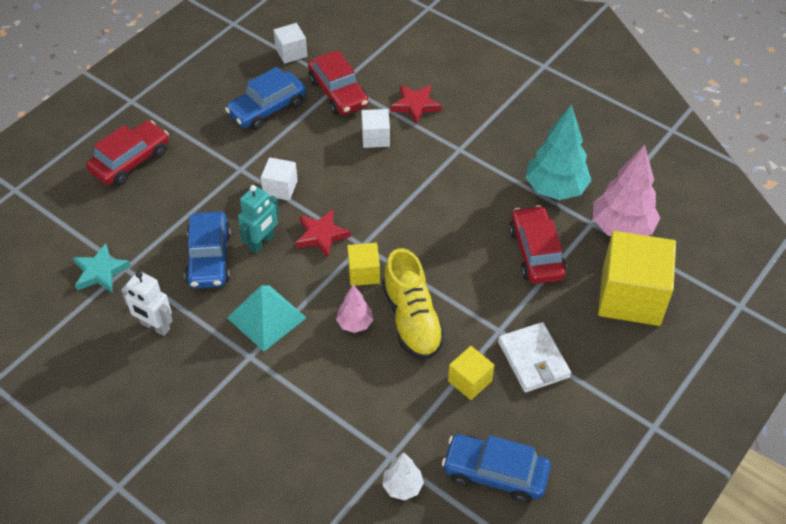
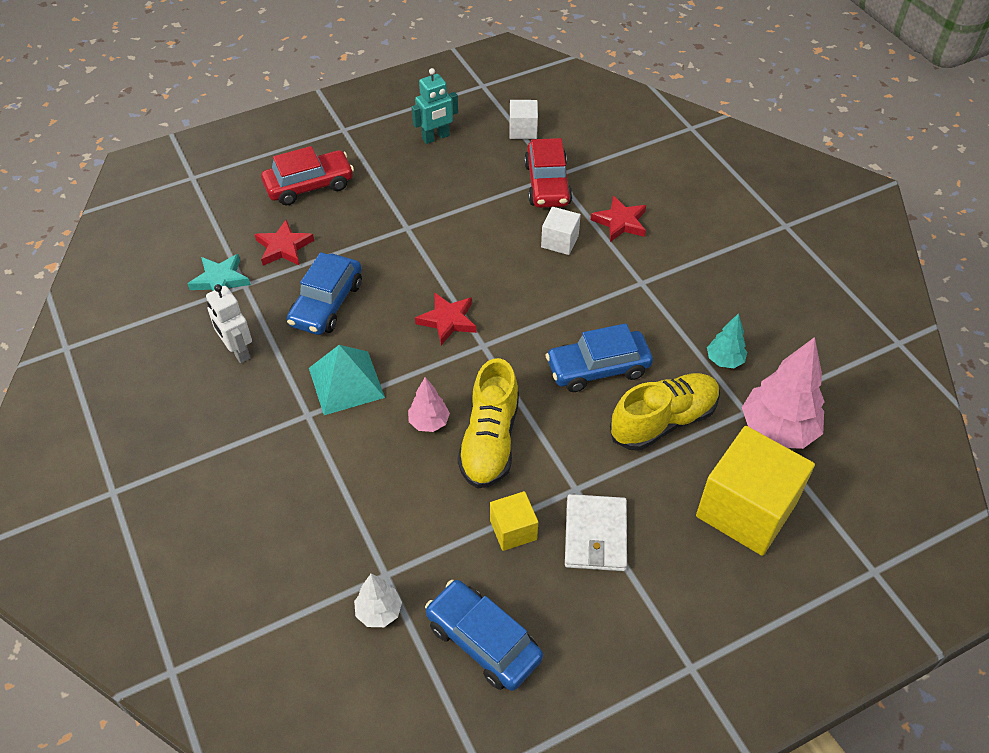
camera: 25 degrees right, 0 degrees up
(141, 223) = (284, 247): none -> red star
(262, 243) = (385, 307): turquoise robot -> turquoise robot (436, 137)
(267, 109) = (467, 177): blue car -> blue car (598, 368)
(280, 188) = (434, 259): white cube -> none
(364, 273) = (468, 374): yellow cube -> none
(536, 253) = (663, 421): red car -> yellow shoe
(555, 189) = (724, 360): turquoise tree -> turquoise tree, size x0.52

